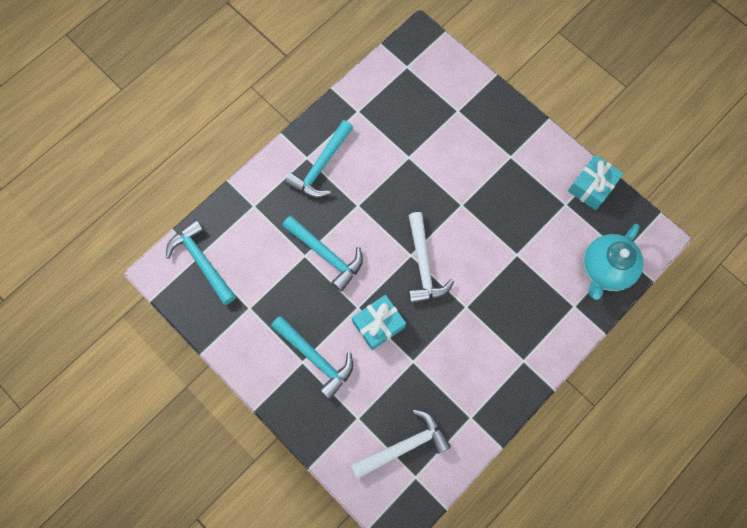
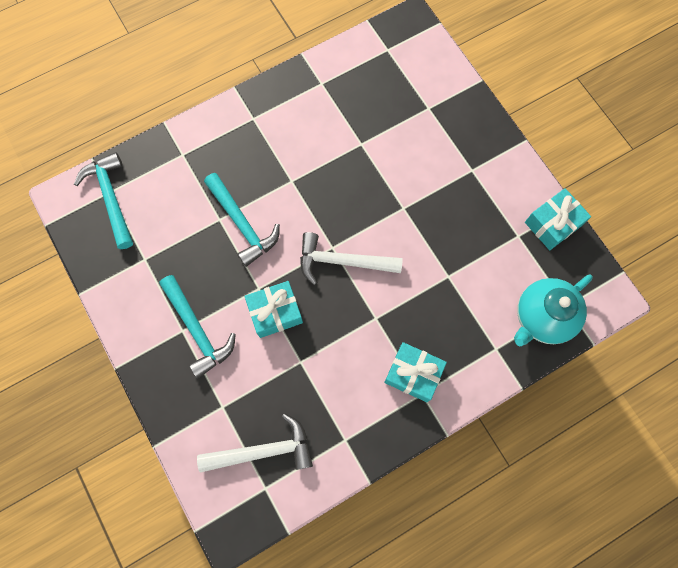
camera: 15 degrees right, 0 degrees up
(321, 166) = (265, 131): turquoise hammer -> none
(423, 265) = (342, 261): white hammer -> white hammer turned 90 degrees clockwise
(511, 346) = (413, 374): none -> turquoise gift

